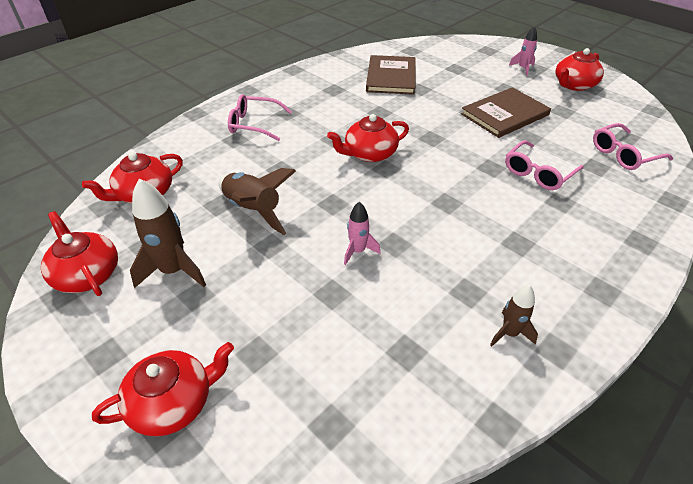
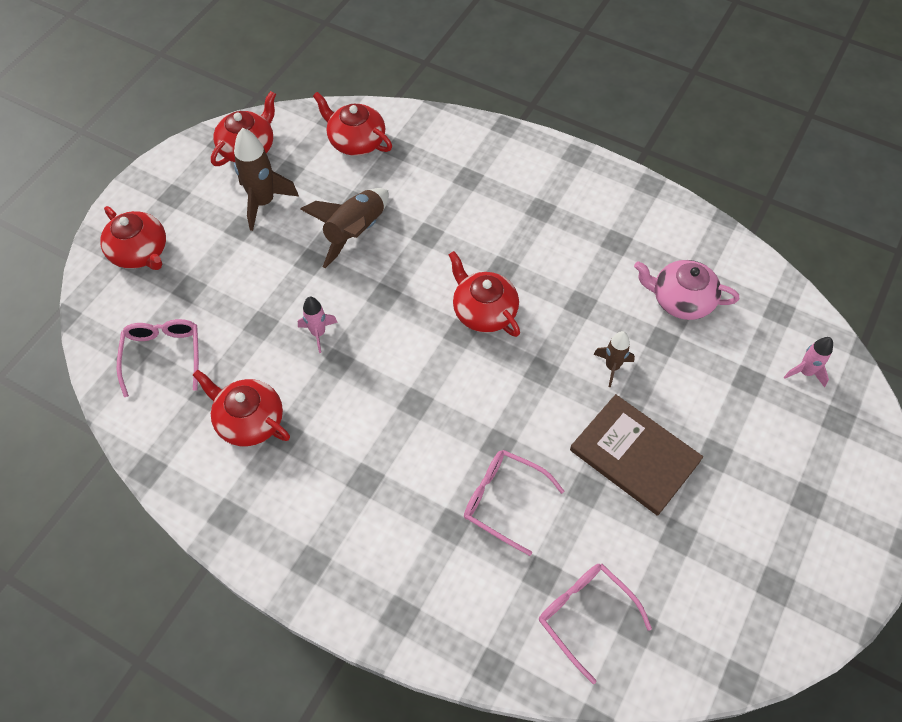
camera: 75 degrees right, 15 degrees up
(254, 124) = (504, 185): pink glasses -> pink glasses (163, 356)
(391, 77) = (681, 300): brown book -> pink teapot
(509, 333) = (239, 475): brown rocket -> brown rocket (612, 367)
(523, 68) = (795, 477): pink rocket -> pink rocket (805, 372)
(574, 85) = (772, 556): red teapot -> red teapot (249, 420)

